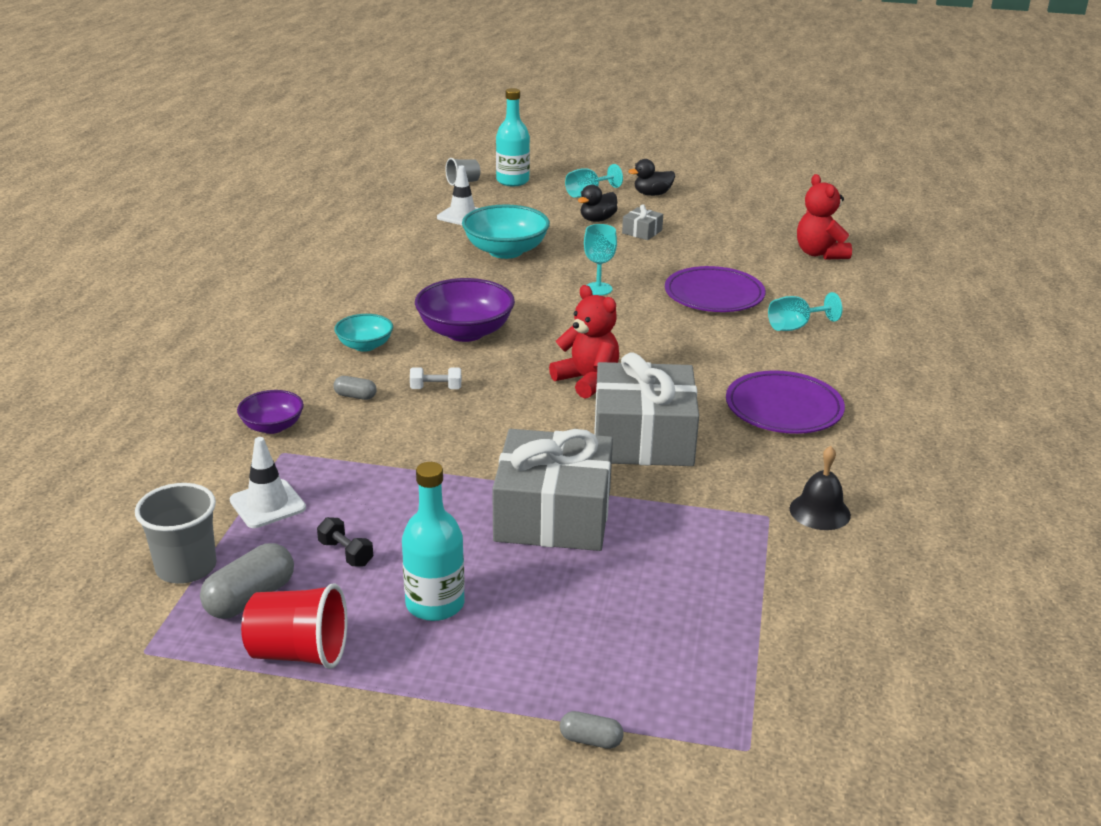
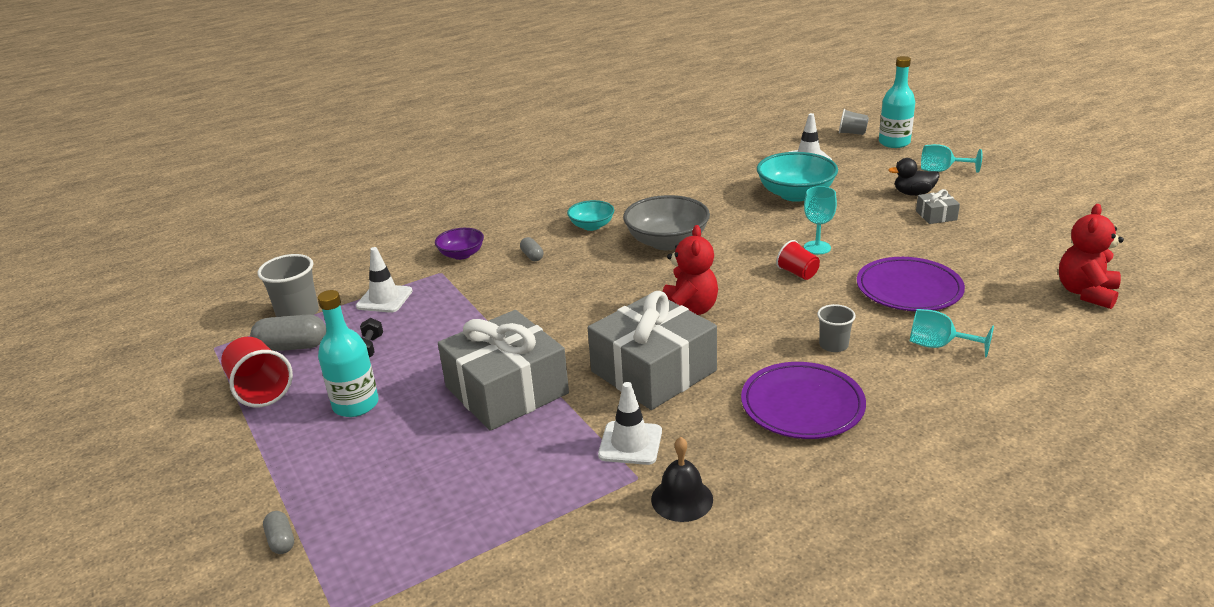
camera: 50 degrees right, 0 degrees up
(436, 388) = (584, 272): white dumbbell -> none
(465, 332) = (667, 242): purple bowl -> grey bowl
(618, 315) = (798, 273): none -> red cup
(652, 194) = (1002, 187): black duck -> none
(721, 497) = (630, 443): none -> white traffic cone
(733, 357) = (833, 345): none -> grey cup

